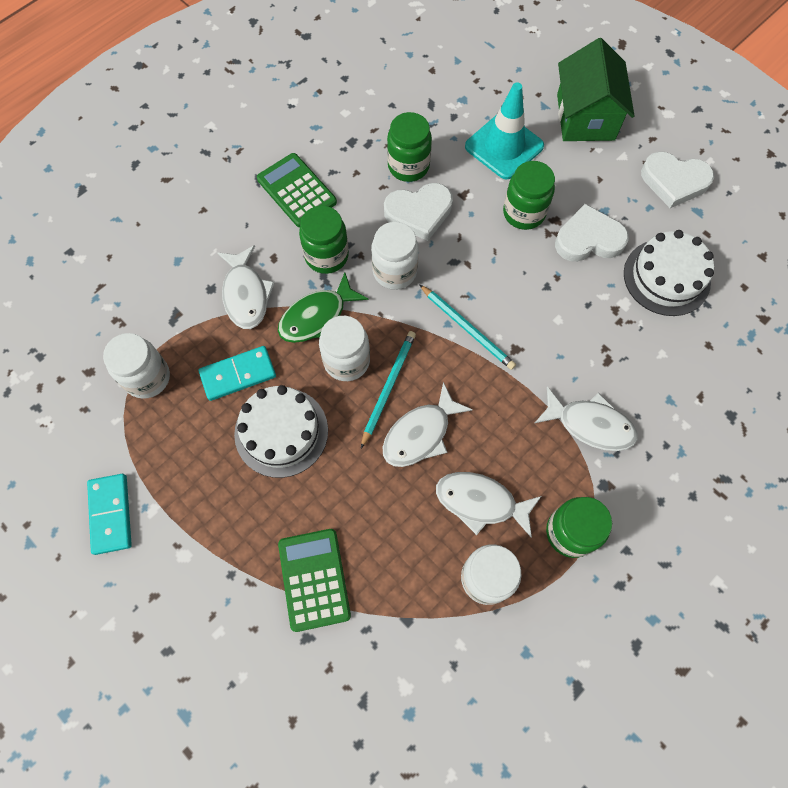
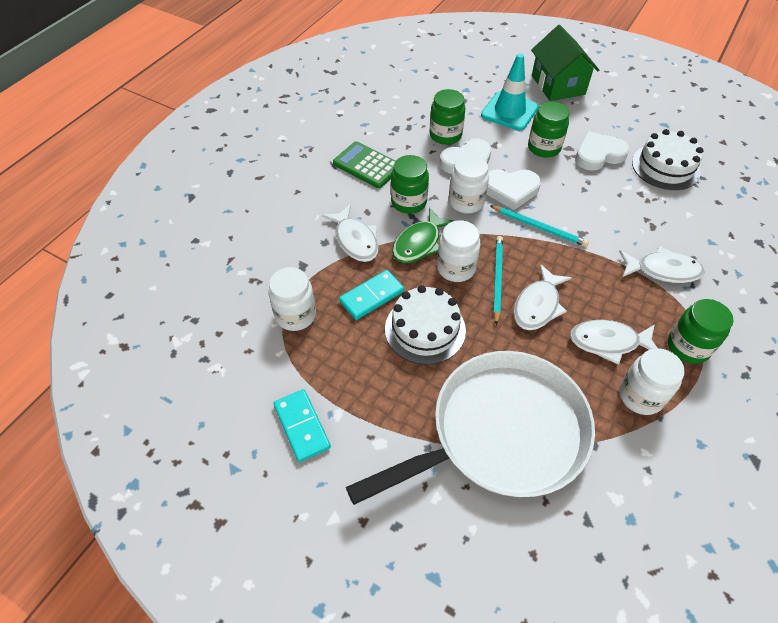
camera: 15 degrees left, 15 degrees down
(314, 579) = (501, 433): green calculator -> white pan
(674, 181) = (638, 110): white heart -> white heart (510, 190)

